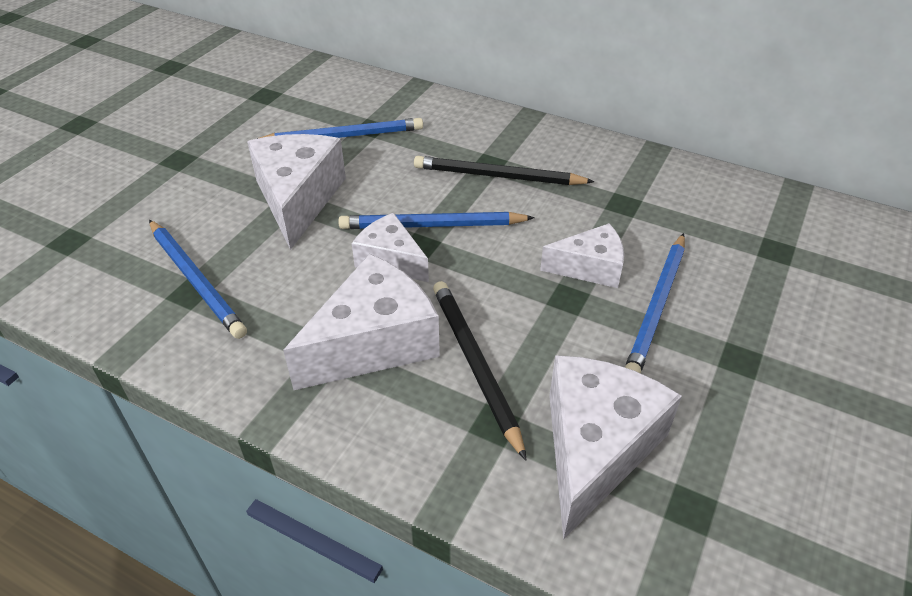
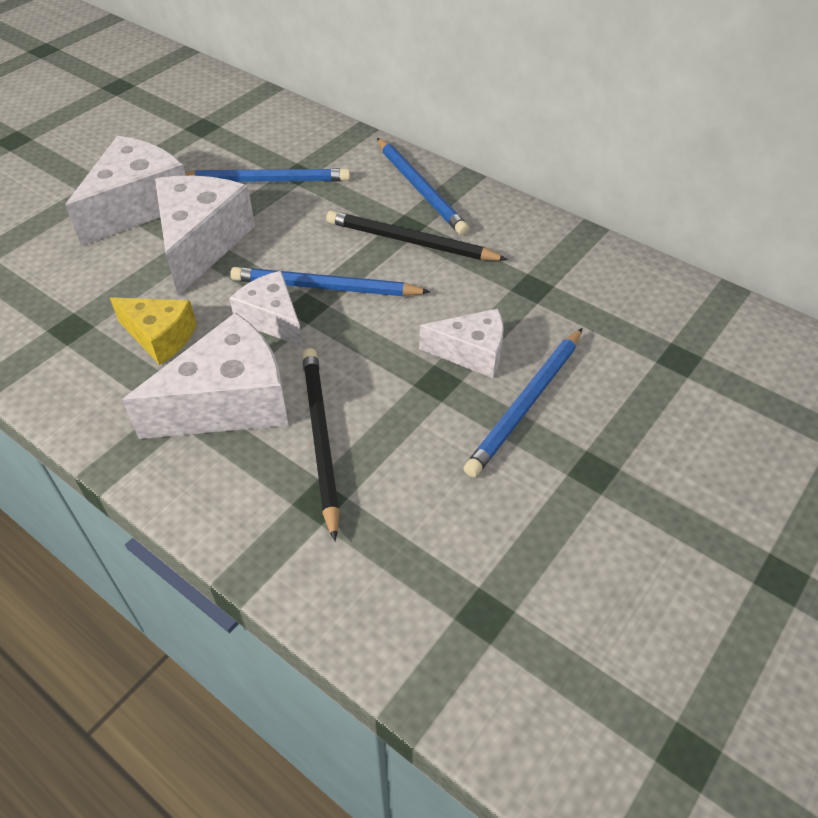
camera: 10 degrees right, 5 degrees up
(196, 280) = (80, 316): blue pencil -> blue pencil (420, 189)
(285, 290) = (160, 337): none -> yellow cheese
(595, 448) = (410, 540): white cheese -> white cheese (138, 206)

